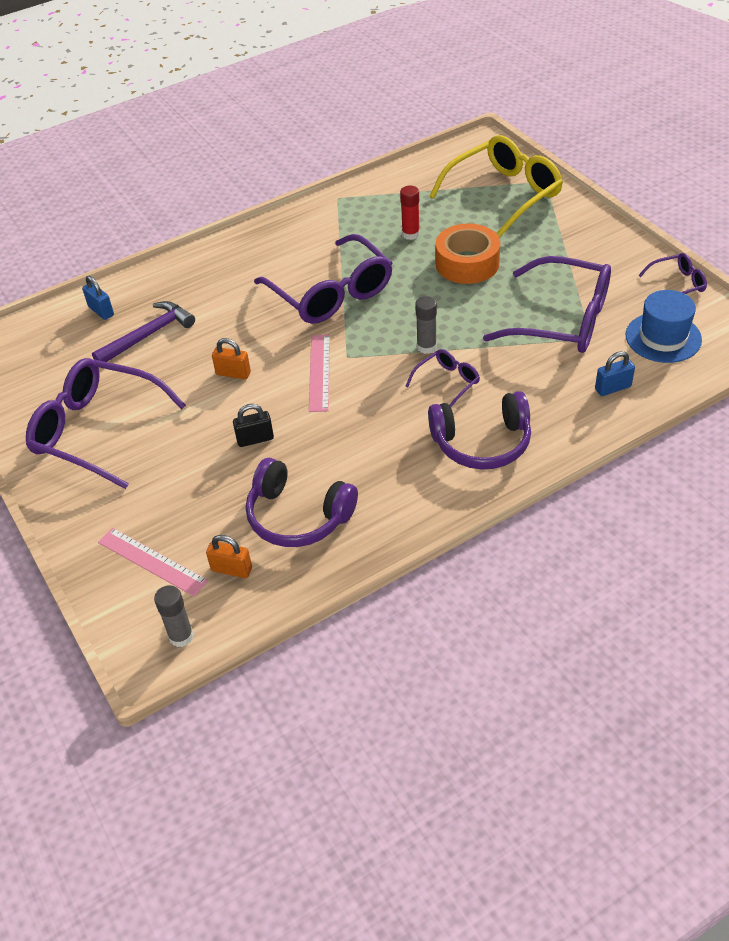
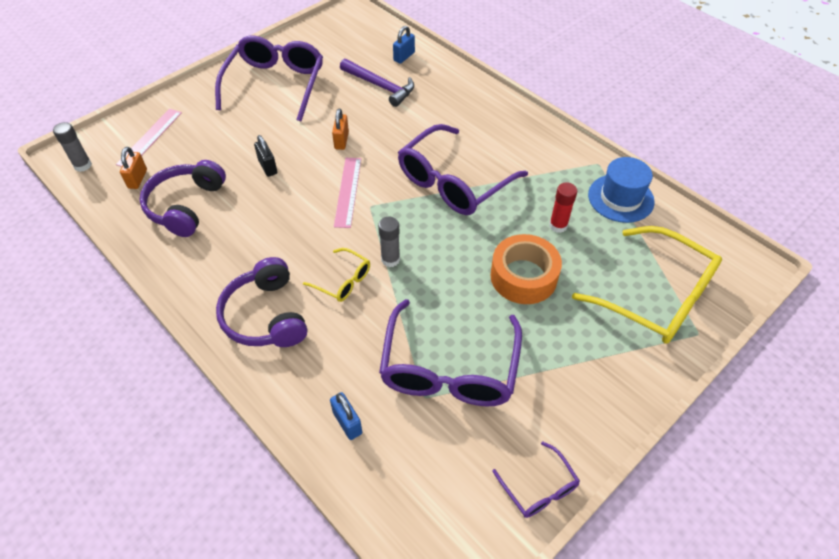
camera: 75 degrees right, 5 degrees up
(319, 372) = (348, 191): pink ruler -> pink ruler turned 75 degrees counterclockwise
(447, 382) = (343, 281): purple glasses -> yellow glasses
(663, 337) = (436, 472): blue hat -> blue hat (620, 198)

